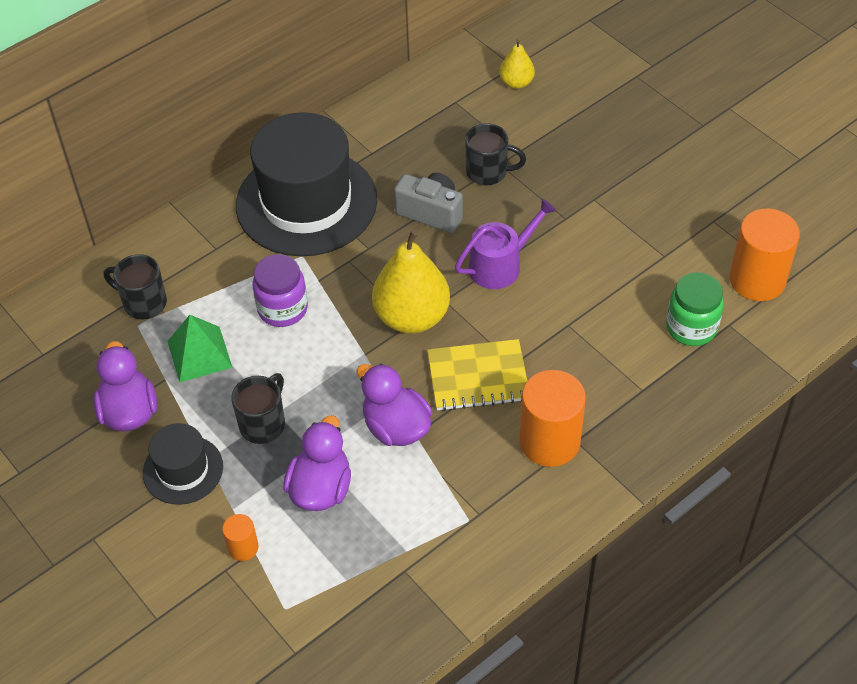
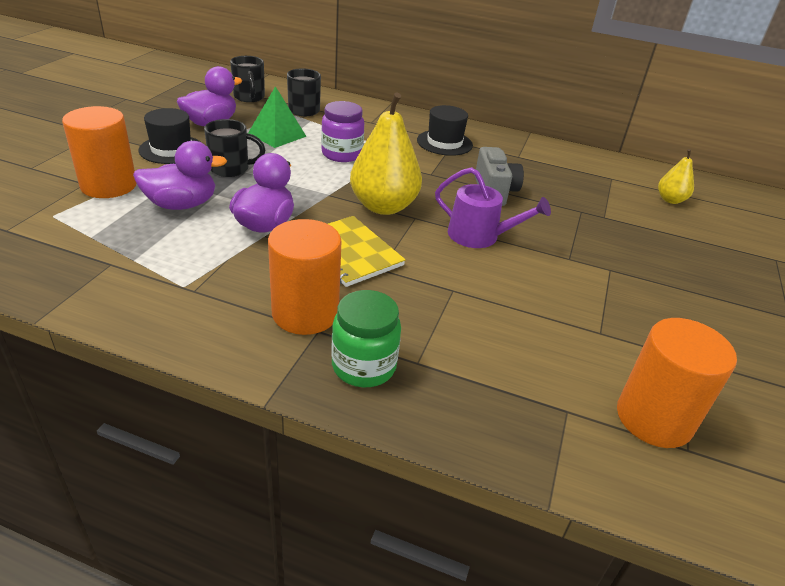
camera: 55 degrees right, 15 degrees down
(243, 547) = (109, 185): orange cylinder -> orange cylinder, size x2.07
(306, 202) = (444, 143): black hat -> black hat, size x0.50
(488, 172) = (565, 208): black mug -> black mug (249, 97)
(691, 327) = (532, 379): green jar -> green jar (364, 366)

